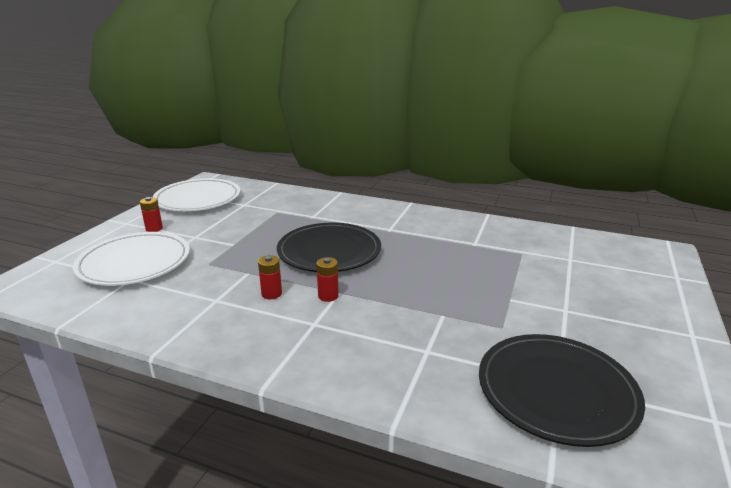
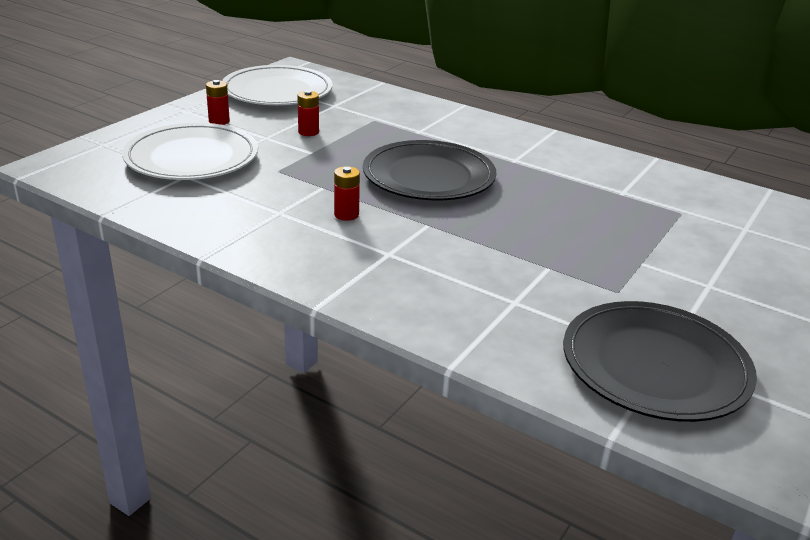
camera: 10 degrees right, 5 degrees up
(328, 296) = (413, 227): red battery -> red battery (308, 132)

